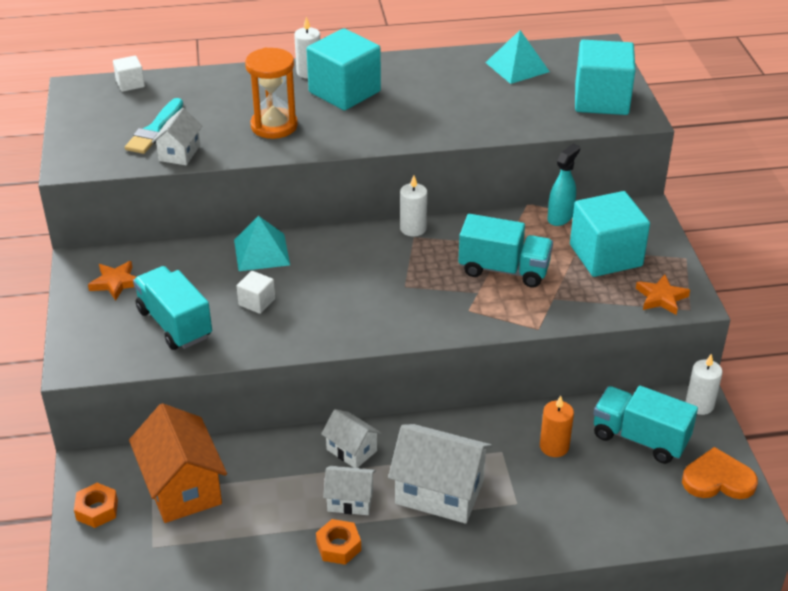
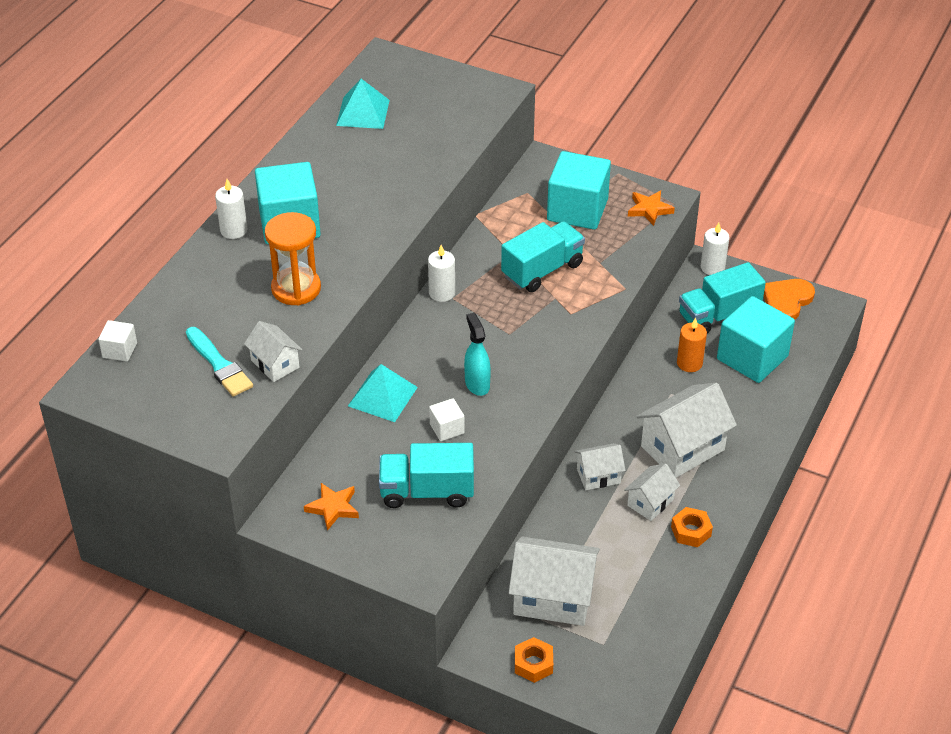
camera: 55 degrees left, 5 degrees up
(182, 487) = (553, 597): orange house -> white house
(560, 217) = (510, 207): turquoise spray bottle -> turquoise spray bottle (477, 384)
(601, 100) = (458, 96): turquoise cube -> turquoise cube (752, 358)

